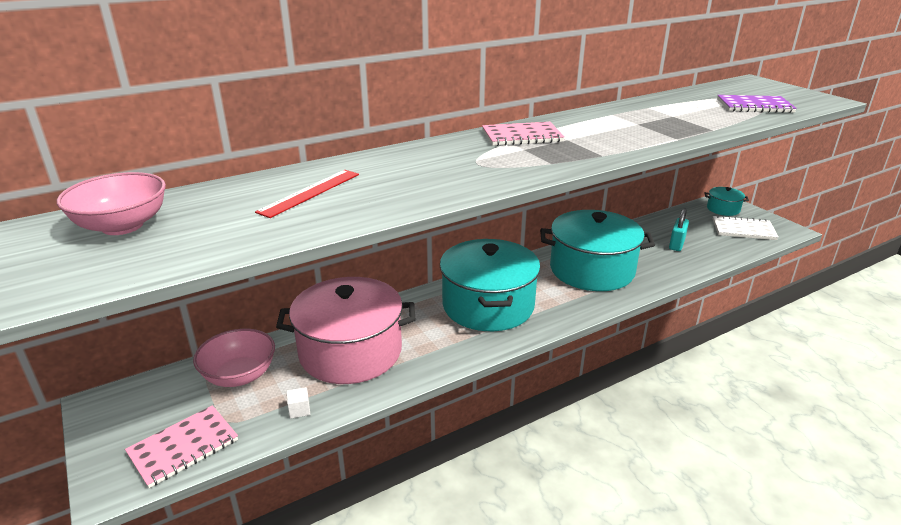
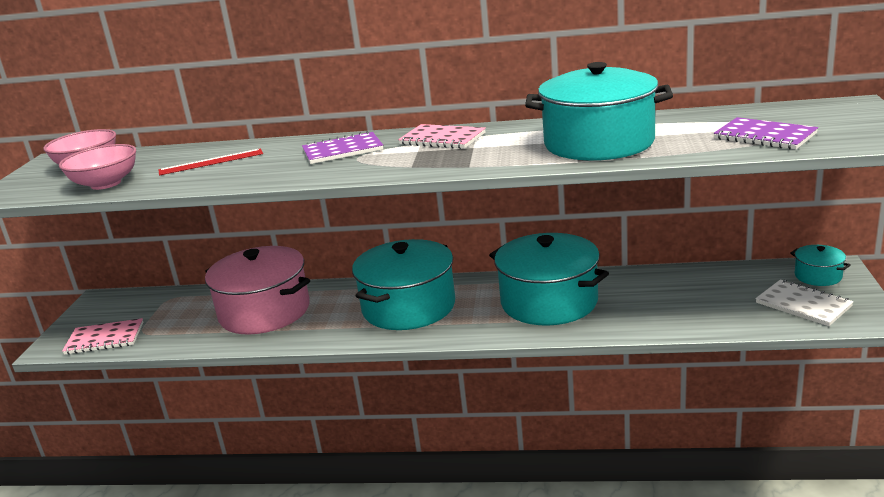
camera: 40 degrees right, 5 degrees down
(239, 375) = (183, 306): pink bowl -> pink bowl (106, 184)
(299, 410) = (186, 339): white cube -> none
(445, 159) = (342, 150): none -> purple notebook
(659, 123) = (599, 143): none -> turquoise pot
(676, 244) = (685, 300): turquoise padlock -> none

